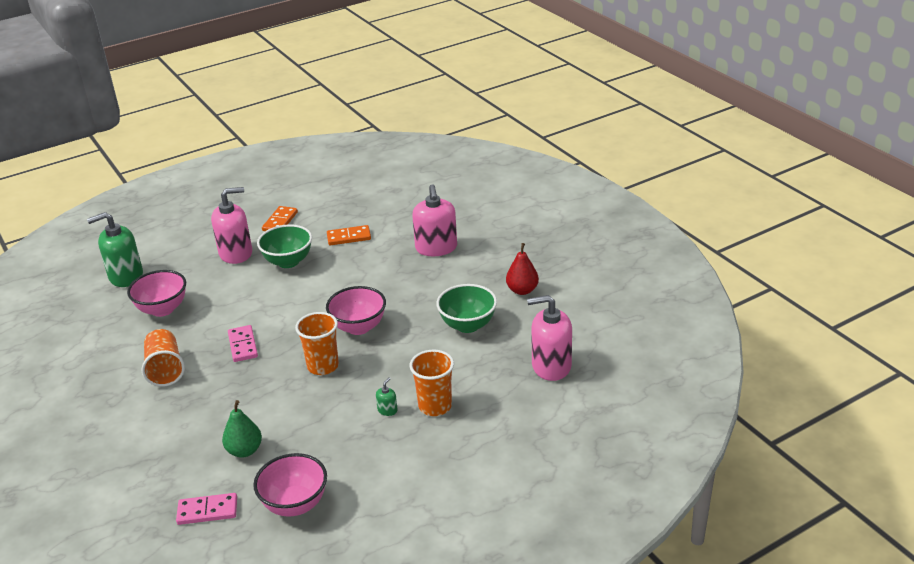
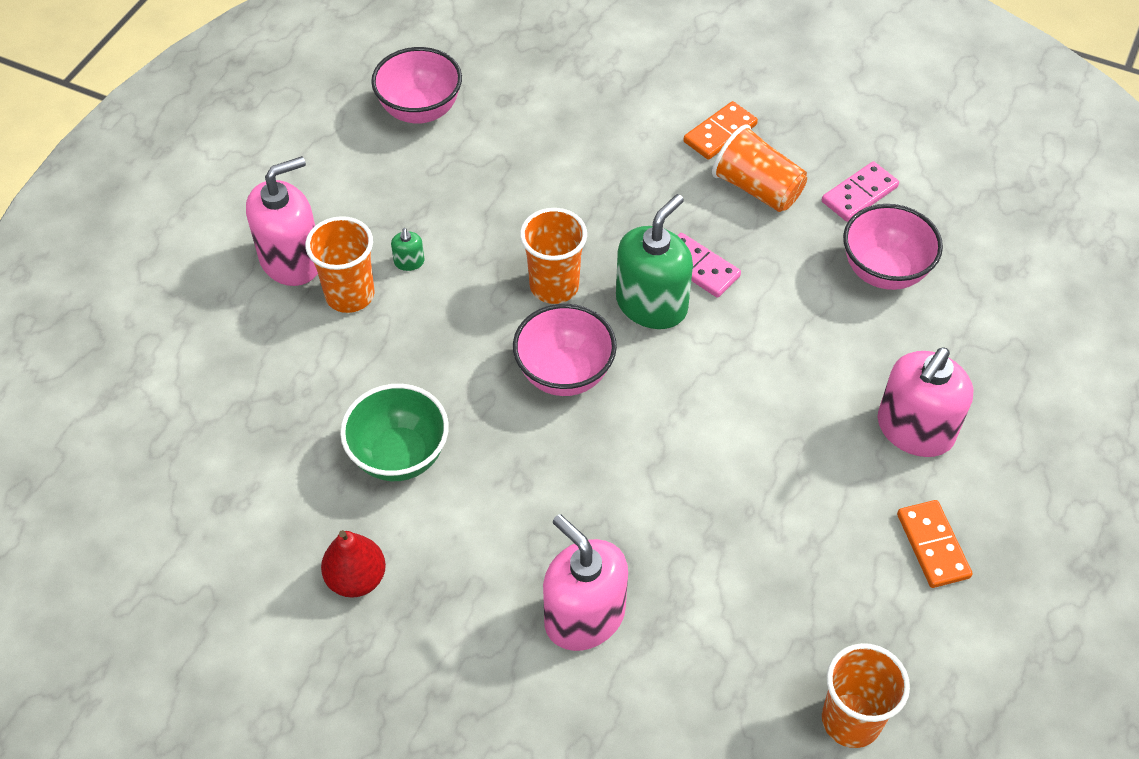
camera: 145 degrees right, 20 degrees up
(126, 276) = (1020, 301): green soap dispenser -> green soap dispenser (651, 304)
(207, 511) = (508, 66): pink domino -> pink domino (859, 194)
(244, 450) = (537, 138): green pear -> none
(288, 262) = (808, 453): green bowl -> none
(349, 237) = (767, 566): orange domino -> orange domino (720, 133)
(369, 194) = (851, 720): none -> orange cup
(551, 366) = (223, 435): pink soap dispenser -> pink soap dispenser (291, 260)

